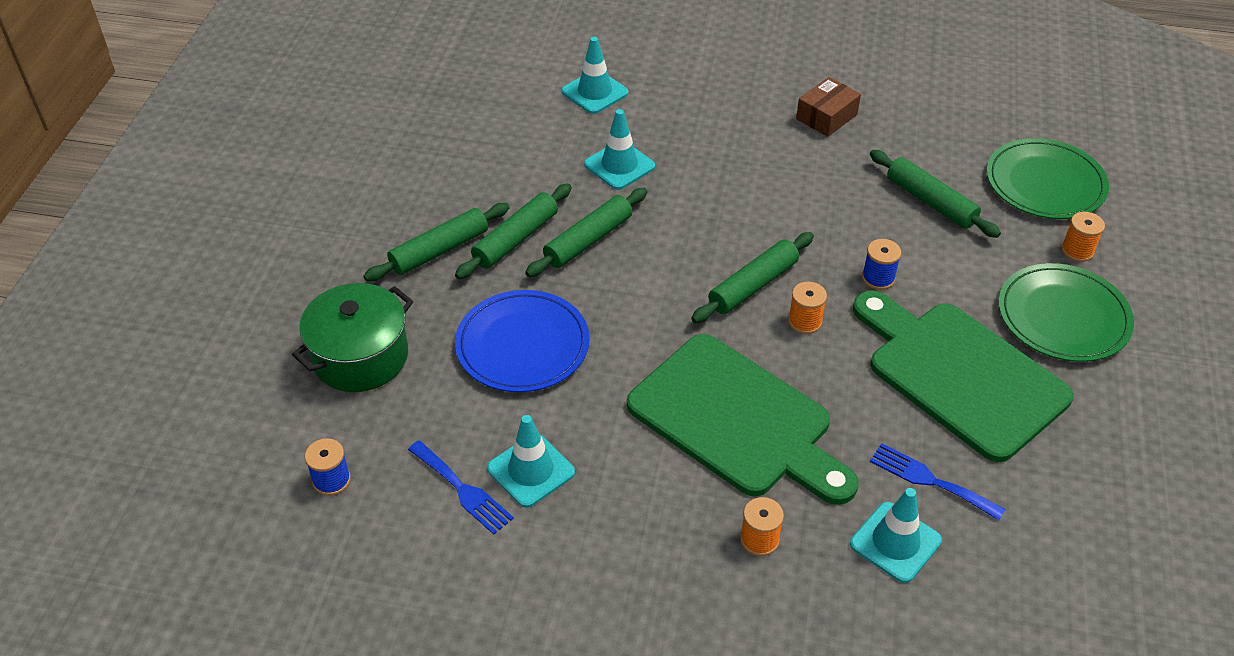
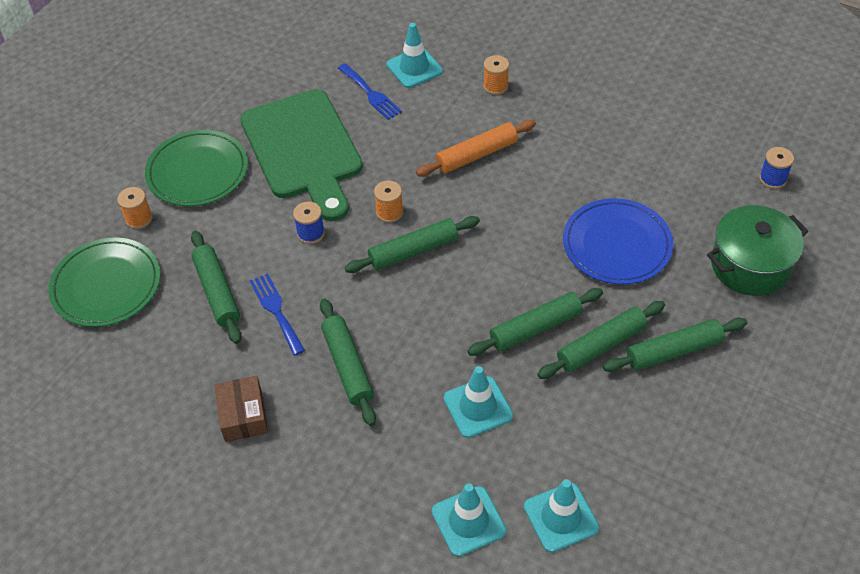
camera: 160 degrees left, 5 degrees up
(462, 490) = (680, 153): blue fork -> blue fork (276, 311)
(531, 470) = (630, 155): turquoise traffic cone -> turquoise traffic cone (561, 517)
(736, 420) = (476, 155): green cutting board -> orange rolling pin
(757, 170) = (348, 366): none -> green rolling pin
(826, 117) = (243, 415): brown box -> brown box turned 75 degrees counterclockwise

